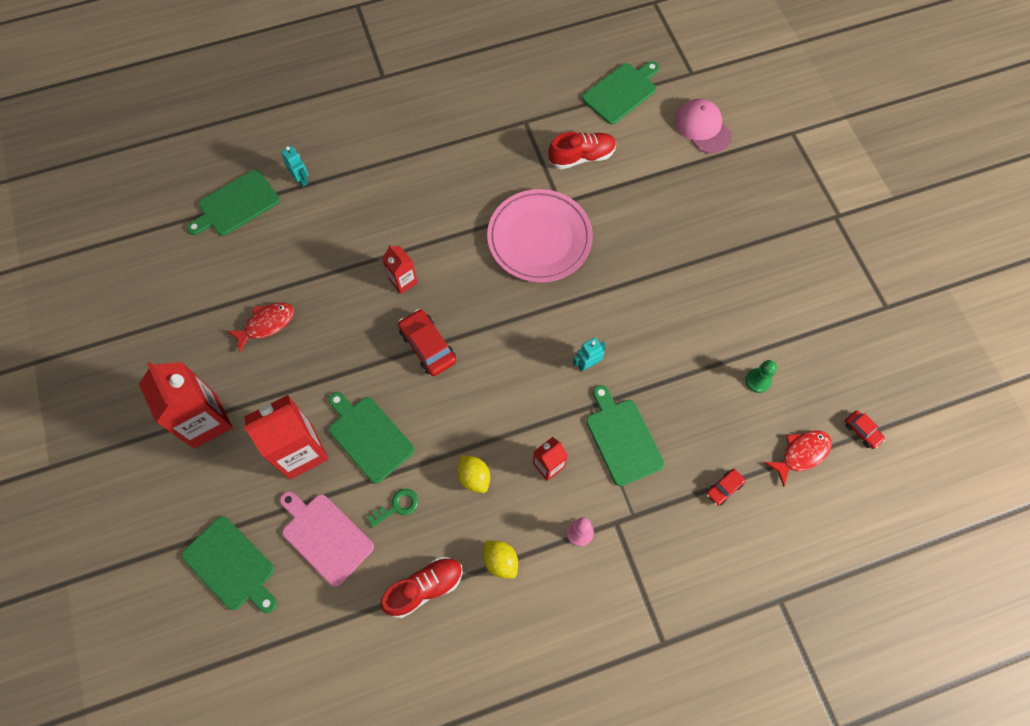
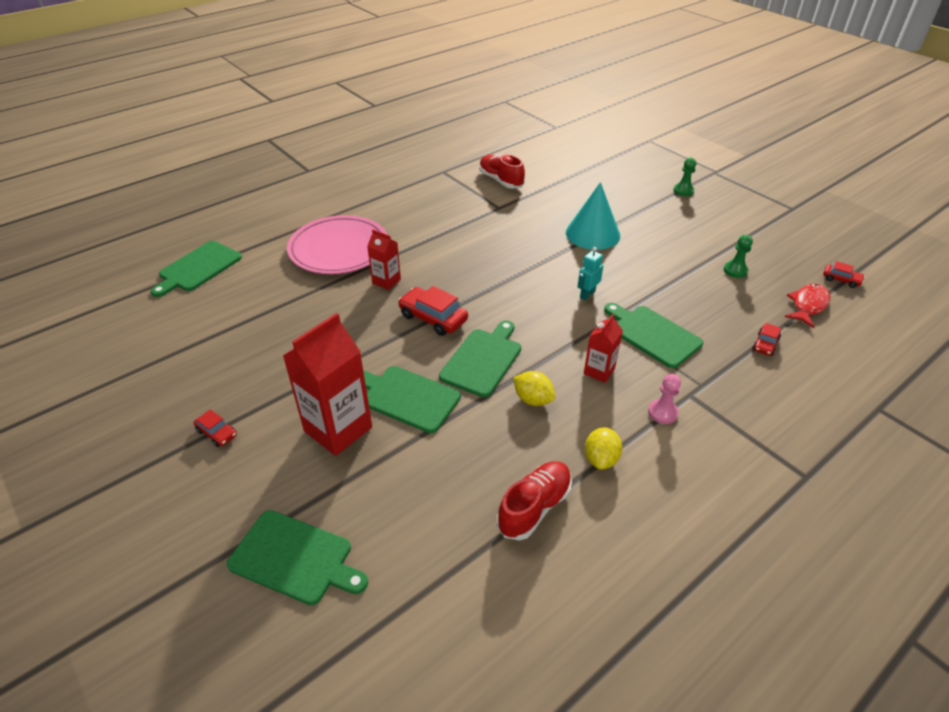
camera: 20 degrees left, 25 degrees down
(205, 421) = (217, 433): red carton -> red car
(266, 324) = (260, 341): red fish -> none
(301, 179) = (258, 240): turquoise robot -> none
(325, 536) = (398, 495): pink cutting board -> none
(397, 506) = (466, 445): green key -> none
(500, 561) = (601, 459): yellow lemon -> yellow lemon turned 75 degrees clockwise
(539, 238) = (495, 230): pink plate -> pink plate (339, 249)
(582, 157) = (500, 180): red shoe -> red shoe turned 90 degrees counterclockwise
(621, 92) = (509, 144): green cutting board -> green cutting board (483, 360)
(638, 277) = (592, 234): none -> turquoise cone
(703, 128) = (583, 149): pink cap -> none
(778, 237) = (683, 191): none -> green pawn

